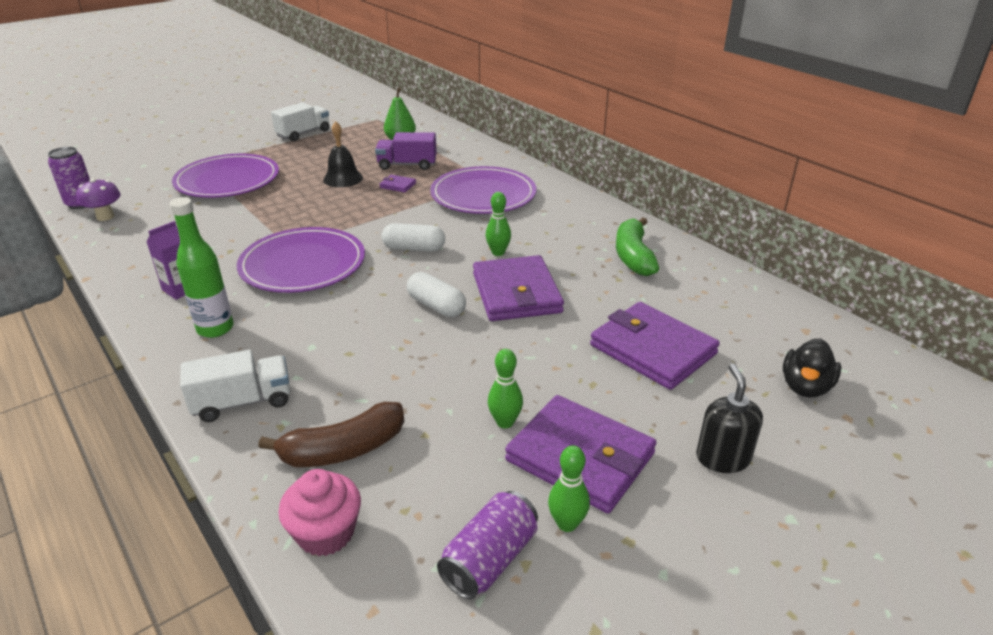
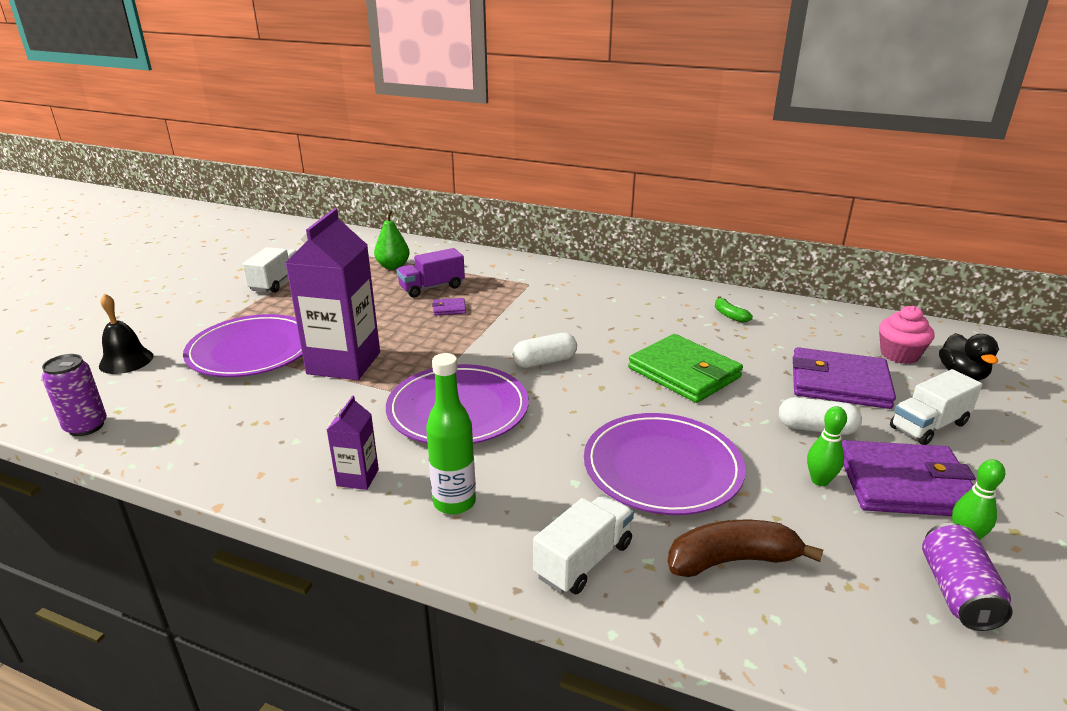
camera: 30 degrees left, 5 degrees down
(105, 217) = (144, 431): purple mushroom -> none
(272, 206) = (344, 363): none -> purple carton
(326, 533) = (819, 638): pink cupcake -> pink cupcake (899, 355)
(343, 178) = (383, 316): black bell -> black bell (126, 361)
(343, 449) = (732, 560): brown banana -> brown banana turned 135 degrees counterclockwise
(436, 306) = (635, 406): white capsule -> white capsule (816, 429)
(483, 195) = (541, 297): purple plate -> purple plate (662, 467)
(498, 252) = (622, 343): green bowling pin -> none
(516, 293) = (684, 372): purple wallet -> green wallet
(633, 256) = (729, 315): green banana -> green banana, size x0.54
(687, 419) = (928, 426): none -> white truck
(722, 458) = (985, 444): black soap dispenser -> none

